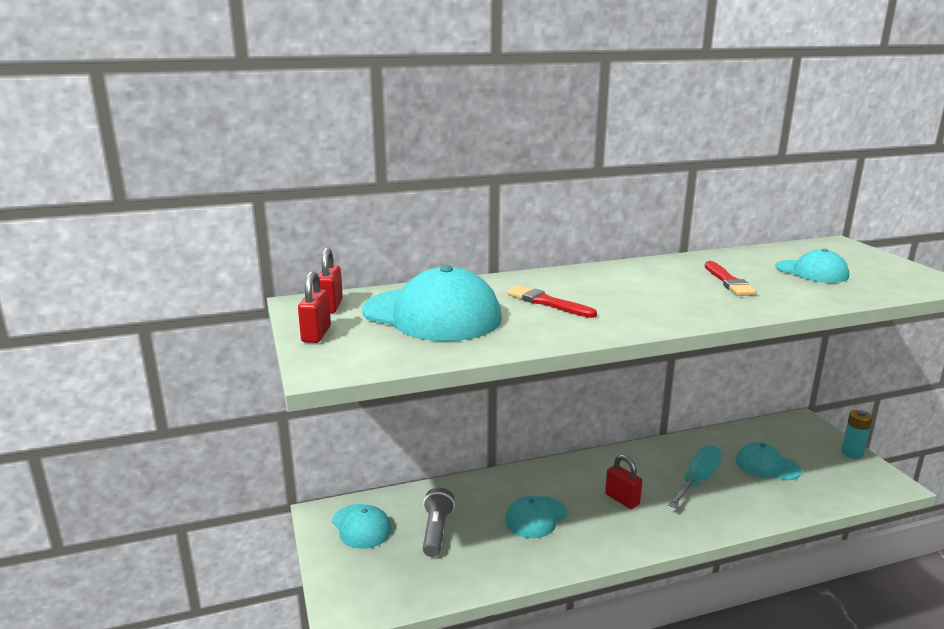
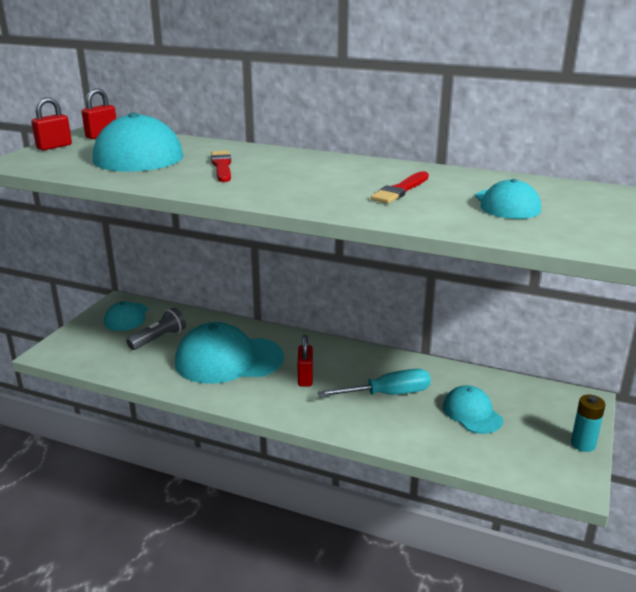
camera: 40 degrees right, 5 degrees up
(536, 517) = (228, 360): turquoise cap -> turquoise cap, size x1.82

